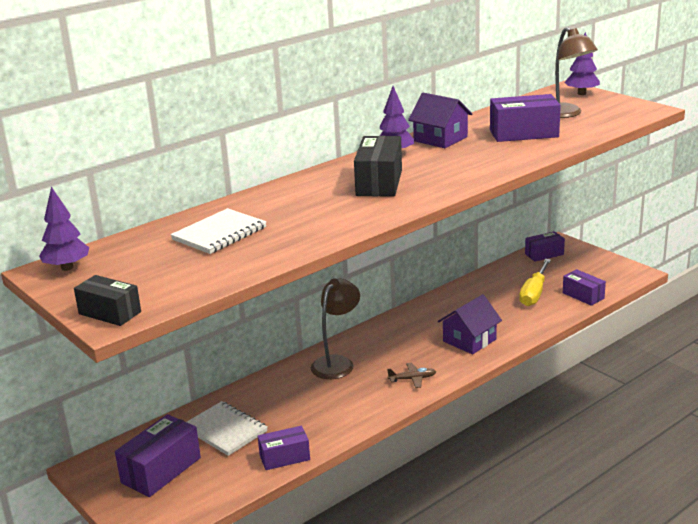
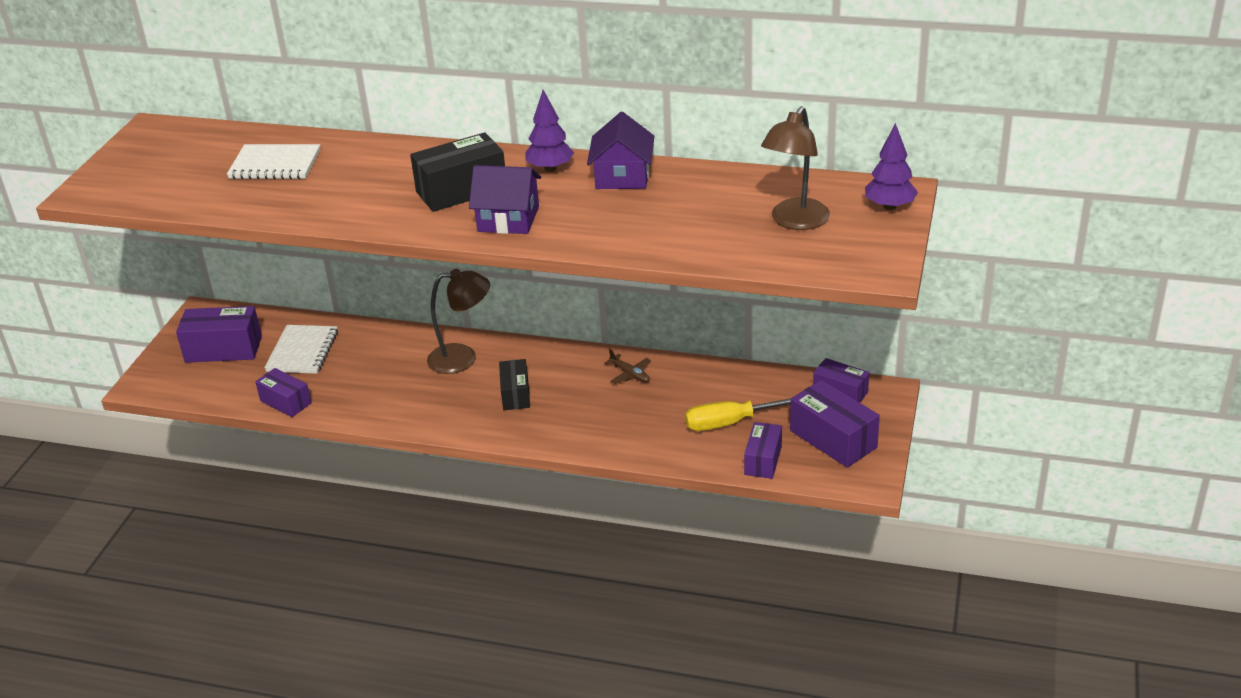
camera: 55 degrees right, 10 degrees up
(67, 268) = (162, 133): purple tree -> none
(110, 313) = (95, 186): black box -> black box (515, 394)
(412, 379) = (472, 415): brown plane -> brown plane (630, 374)
(469, 340) = (580, 420): purple house -> purple house (508, 219)
(524, 133) = (693, 218): purple box -> purple box (833, 439)

